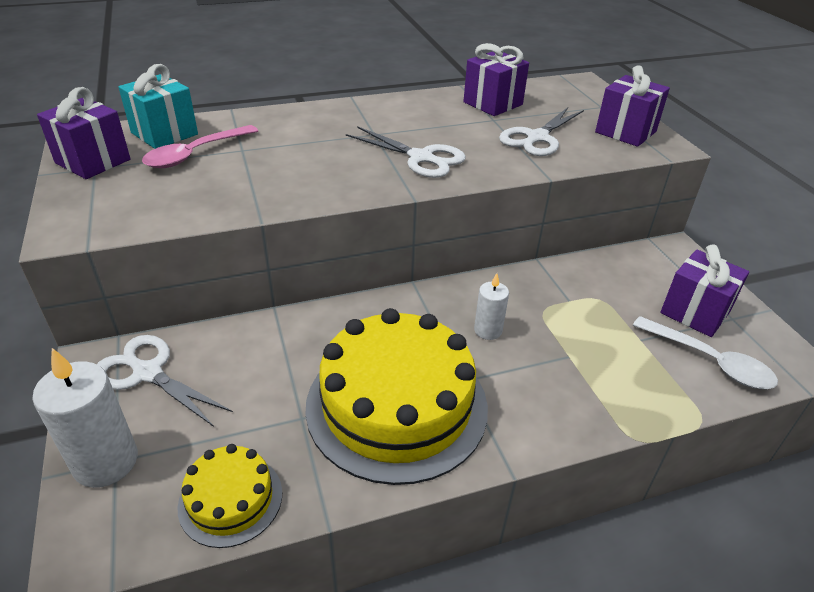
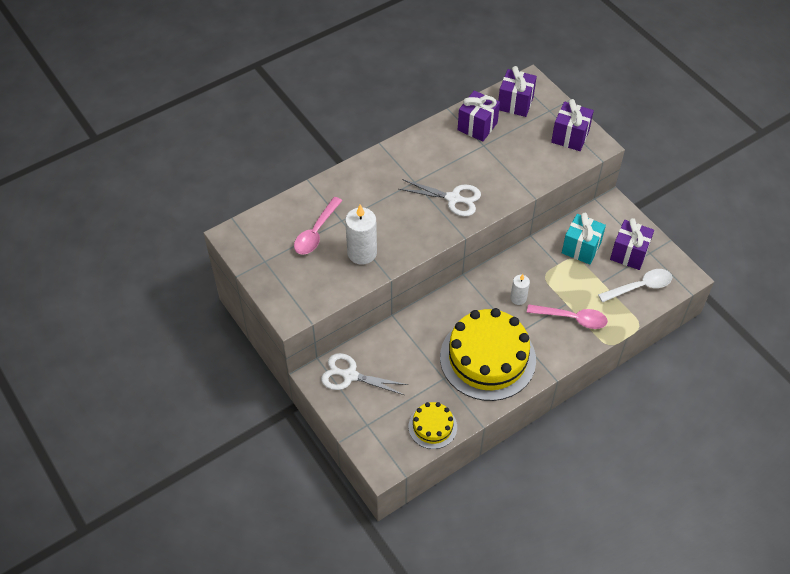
camera: 15 degrees left, 15 degrees up
(93, 161) = (259, 256): purple gift -> purple gift (515, 103)
(106, 462) = (363, 426): white candle -> white candle (362, 253)
(164, 134) = (283, 218): turquoise gift -> turquoise gift (581, 248)
(537, 137) = (517, 158): white scissors -> none
(574, 380) = (572, 318): none -> pink spoon
(710, 361) = (640, 286): white spoon -> white spoon turned 45 degrees counterclockwise

